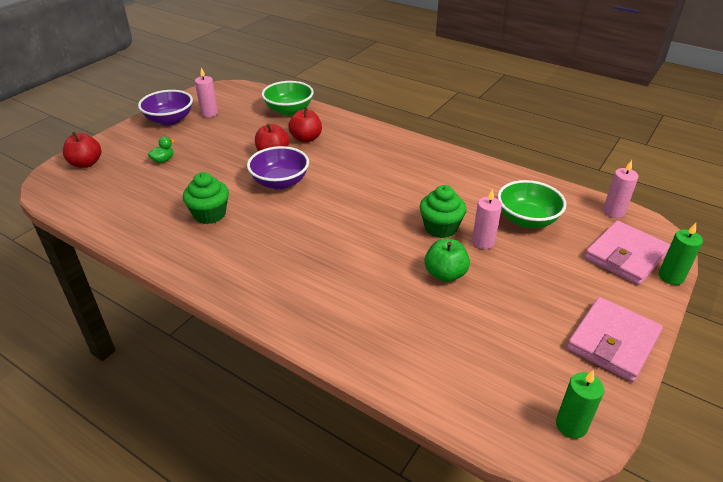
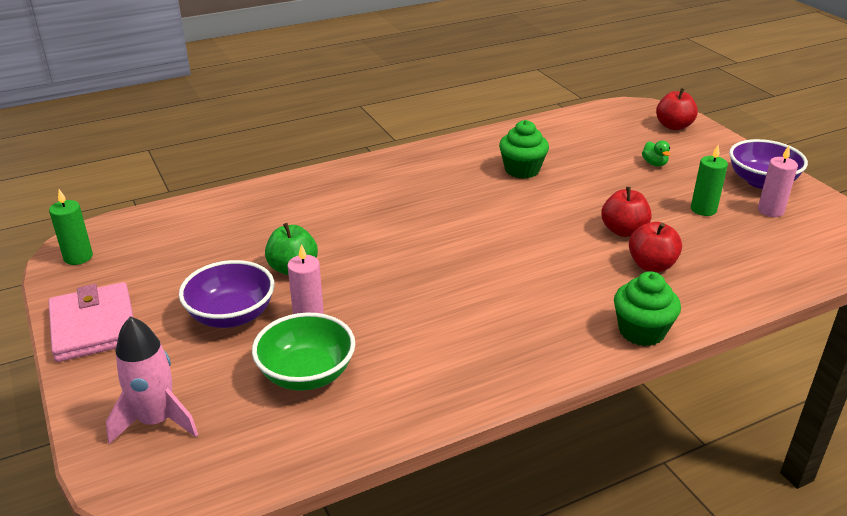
camera: 120 degrees right, 5 degrees down
(280, 182) = (552, 220): purple bowl -> purple bowl (231, 315)
(289, 110) = (754, 274): green bowl -> none
(440, 228) = (363, 296): green cupcake -> green cupcake (641, 331)
(613, 212) = (230, 476): pink candle -> none
(625, 256) = (156, 421): pink wallet -> pink rocket
(671, 277) = (84, 437): green candle -> green candle (703, 209)

